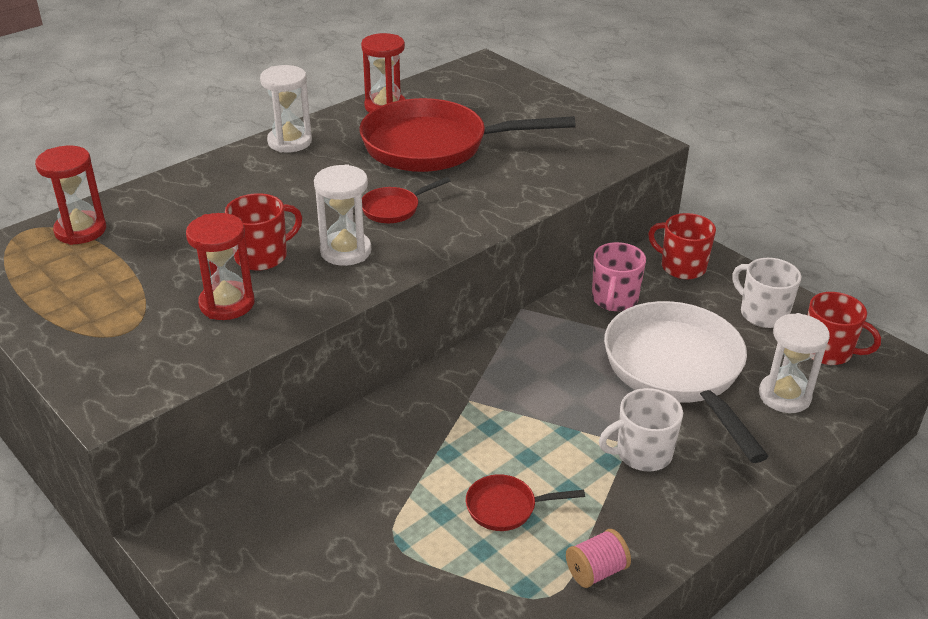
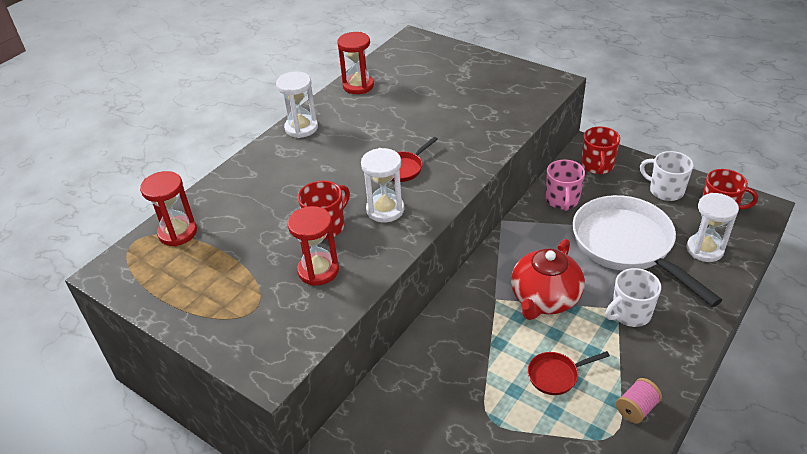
camera: 10 degrees left, 5 degrees up
(434, 146) = (409, 112): red pan -> none
(534, 413) = (544, 299): none -> red teapot
(682, 267) = (597, 166): red mug -> red mug turned 105 degrees counterclockwise

